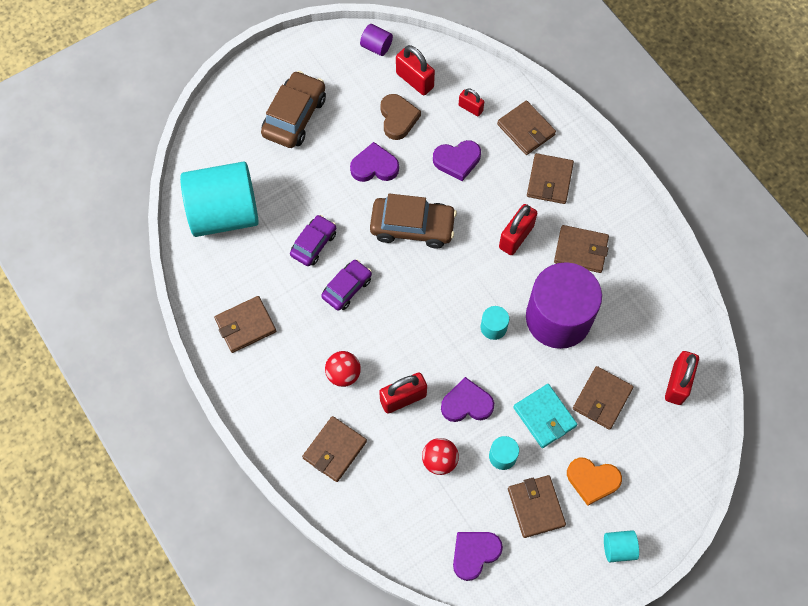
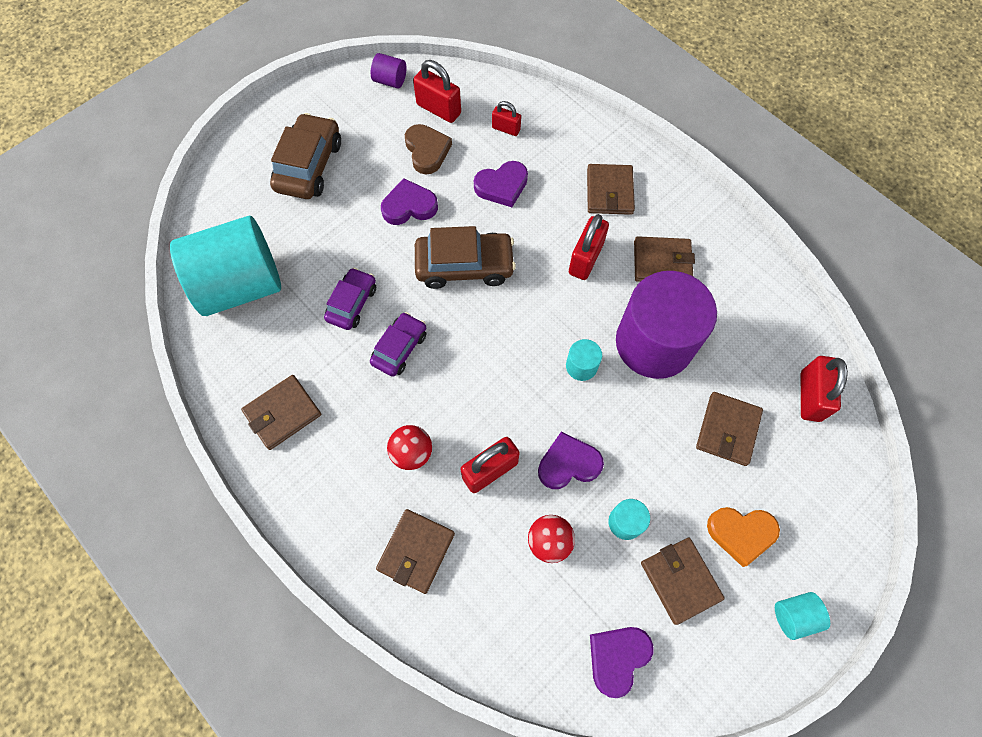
camera: 10 degrees left, 0 degrees up
(526, 129) = (571, 142): brown wallet -> none
(544, 417) = (665, 463): turquoise wallet -> none

